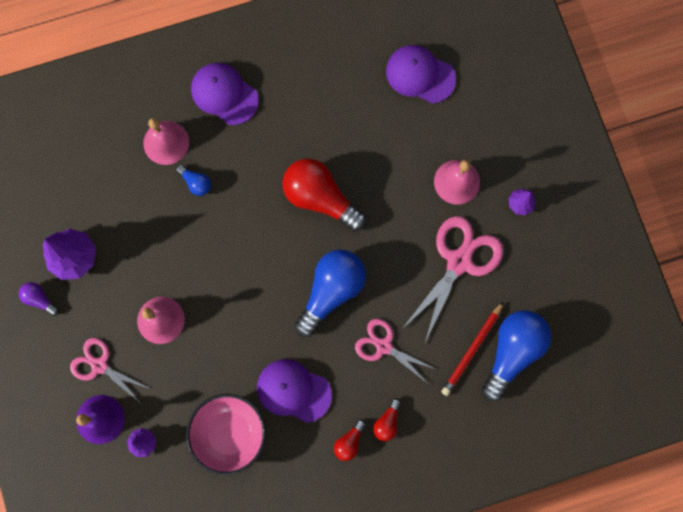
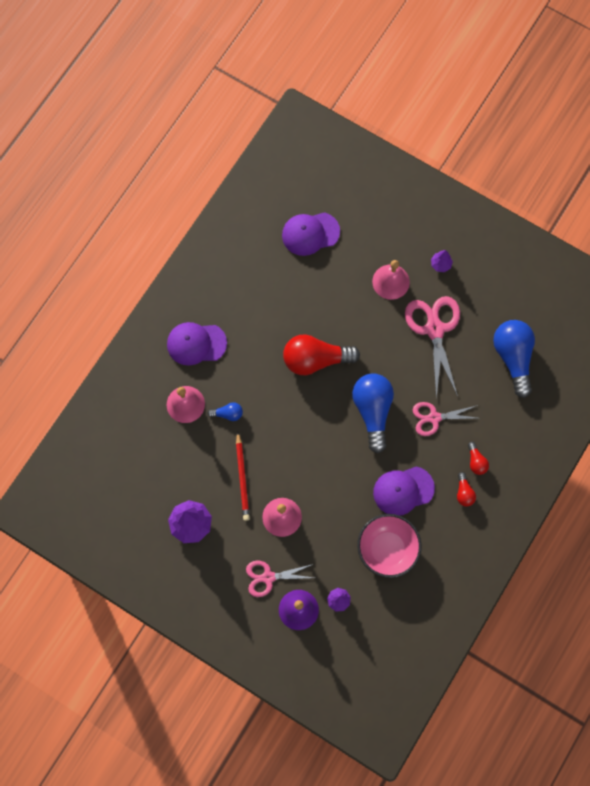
camera: 40 degrees left, 5 degrees down
(40, 299) = (192, 569): purple light bulb -> none
(472, 350) = (488, 376): red pencil -> red pencil (242, 478)

